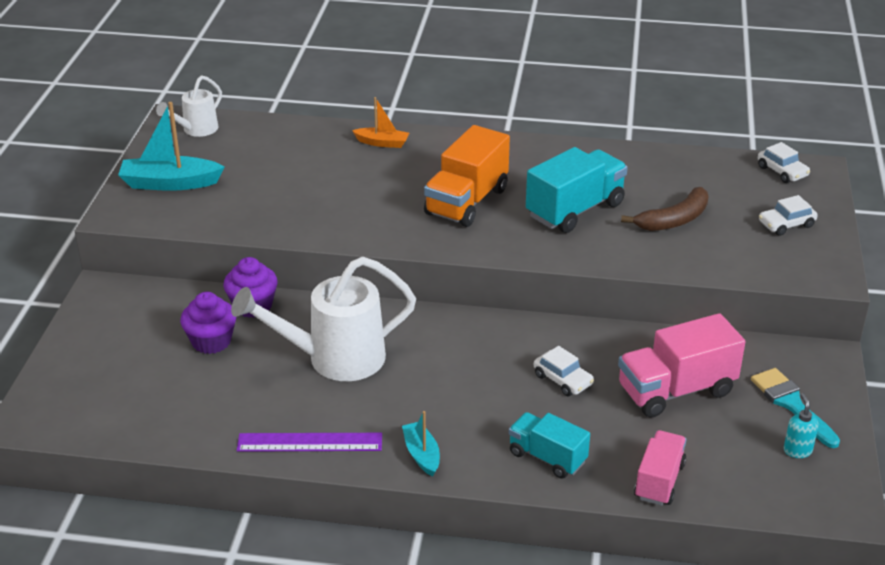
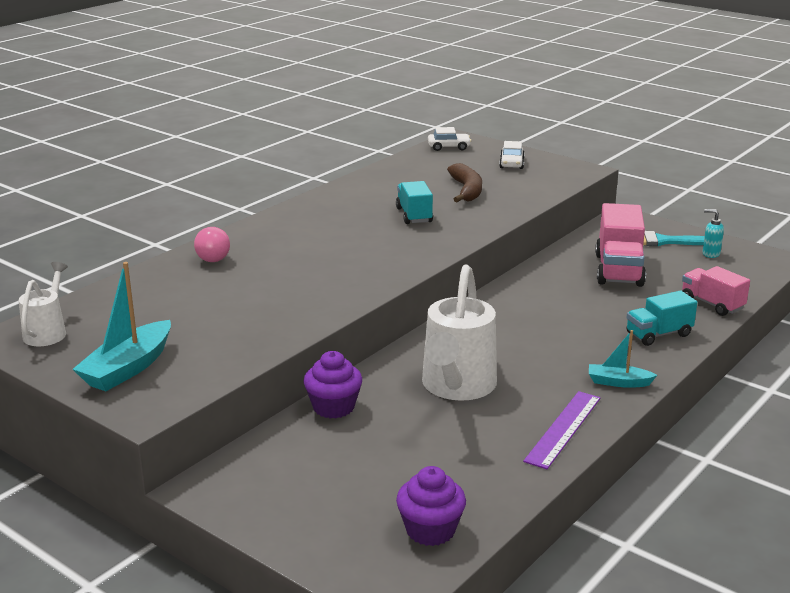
camera: 60 degrees left, 10 degrees down
(196, 130) = (47, 332): white watering can -> white watering can turned 150 degrees counterclockwise
(211, 341) = (366, 443): purple cupcake -> purple cupcake (430, 530)
(382, 143) = (212, 255): orange boat -> pink light bulb
(467, 202) = (352, 247): orange truck -> none
(562, 380) = (572, 303): white car -> none
(575, 210) = (414, 215): turquoise truck -> turquoise truck, size x0.63

